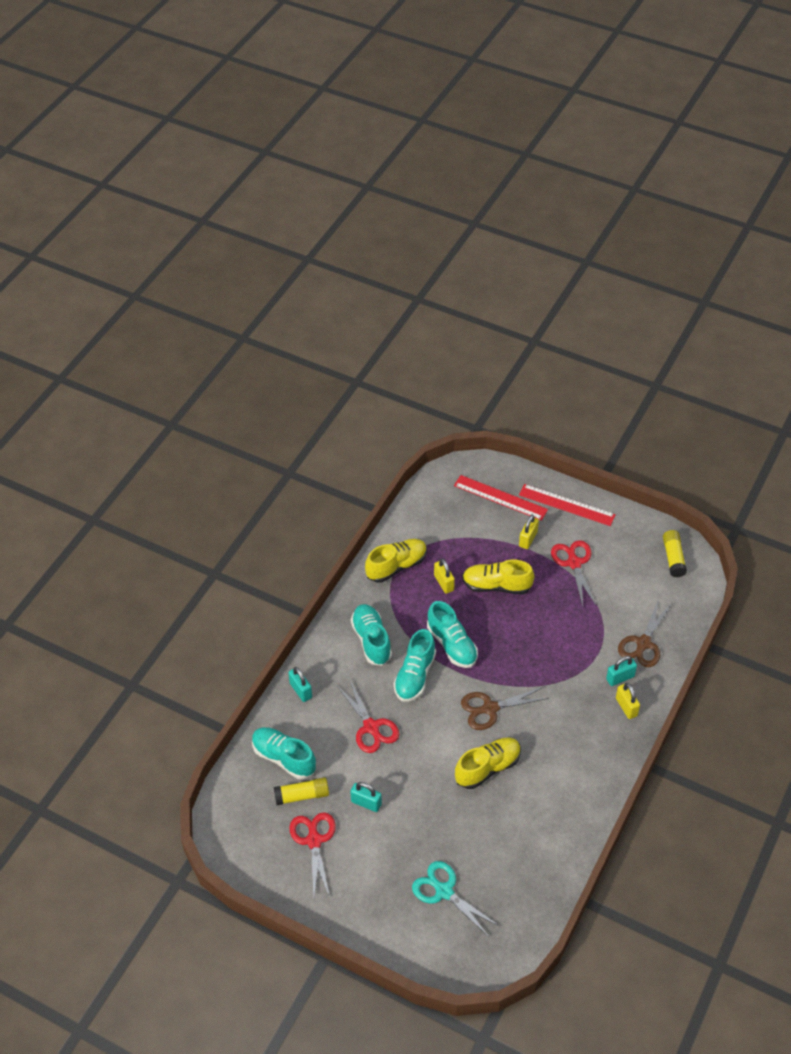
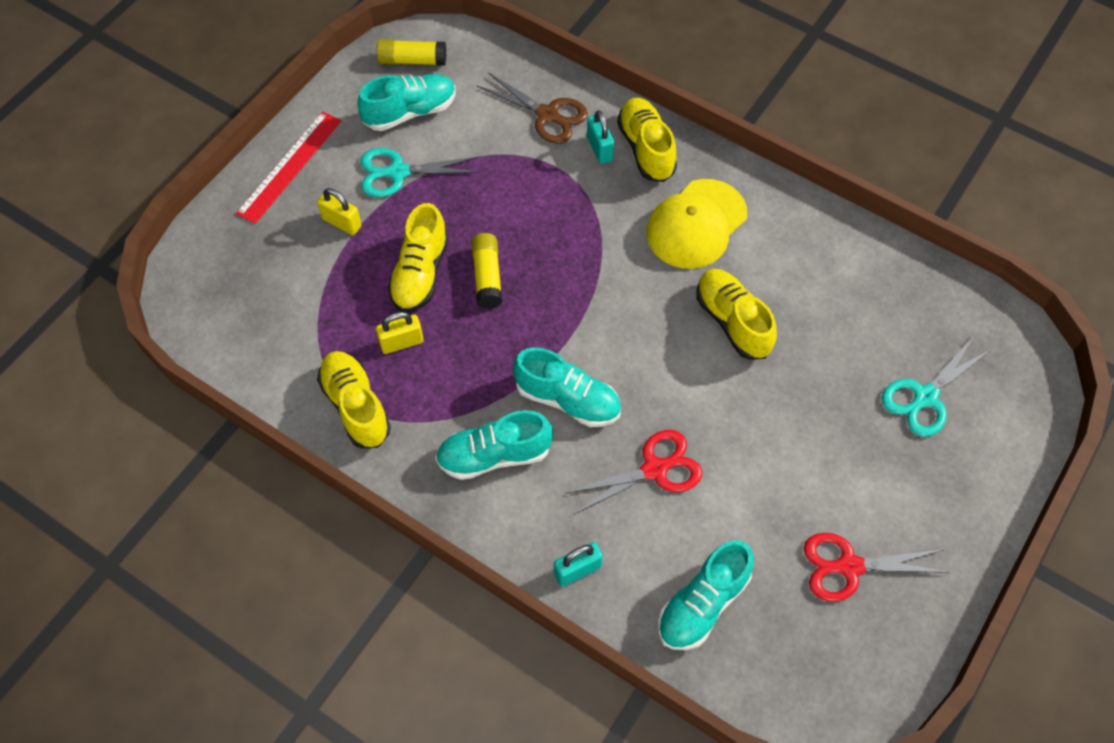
camera: 85 degrees left, 10 degrees up
(302, 795) = (771, 580): yellow glue stick -> yellow glue stick (487, 277)
(366, 803) = (785, 487): turquoise padlock -> none
(452, 644) = (518, 344): turquoise shoe -> turquoise shoe (410, 112)
(489, 708) = (635, 307): brown scissors -> none
(500, 497) = (253, 248): red ruler -> none
(565, 742) = (696, 224): none -> yellow cap
(574, 563) = (397, 173): red scissors -> turquoise scissors
(626, 707) = (646, 149): yellow padlock -> yellow shoe

